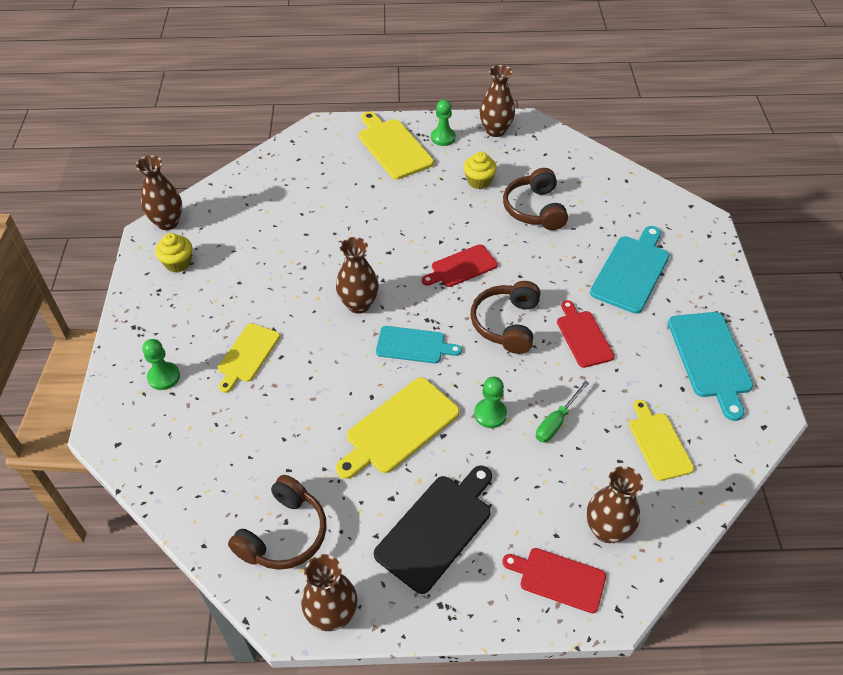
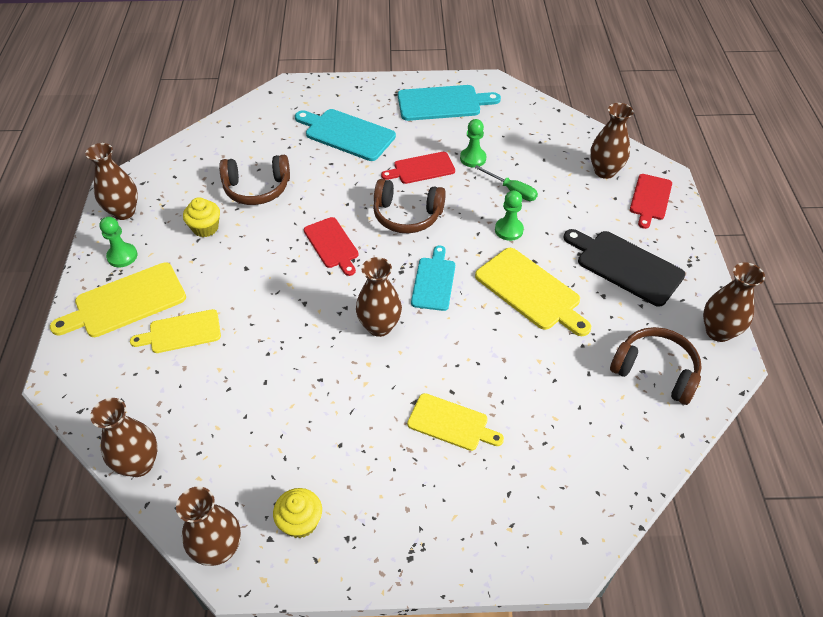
camera: 90 degrees left, 0 degrees up
(164, 377) = (486, 506): green pawn -> green pawn (473, 158)
(242, 175) = (139, 464): none -> brown vase
(658, 443) = (525, 138): yellow cutting board -> yellow cutting board (181, 332)

